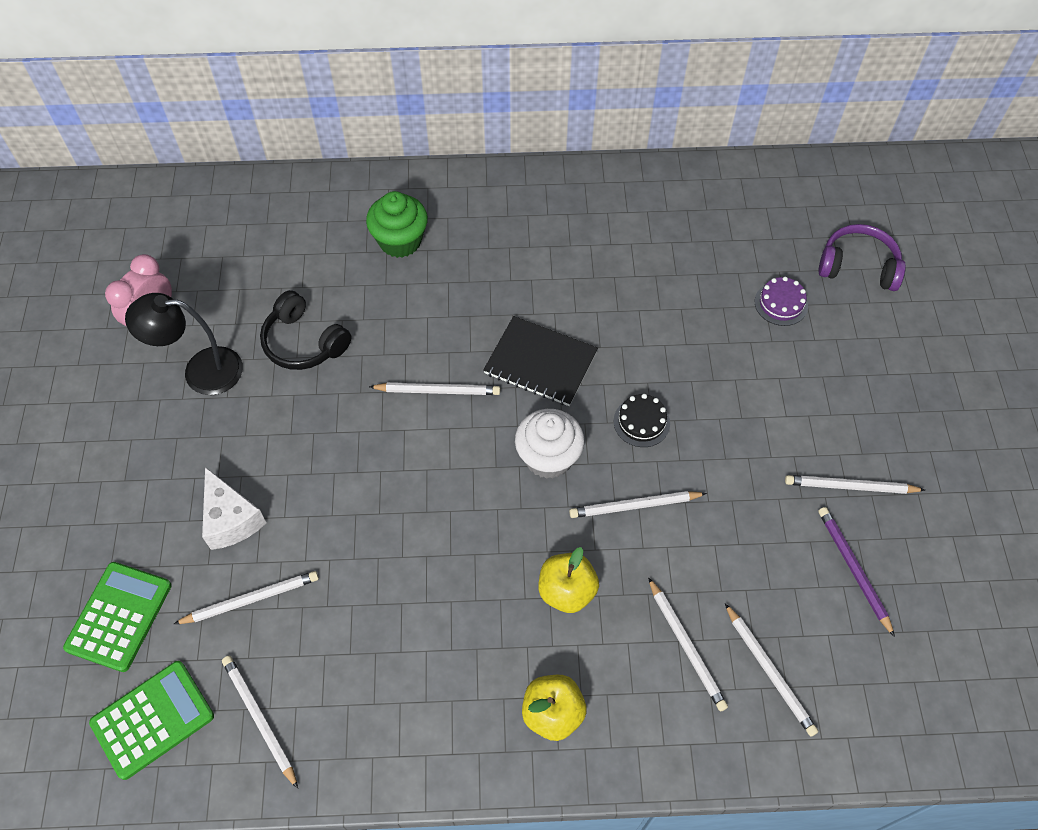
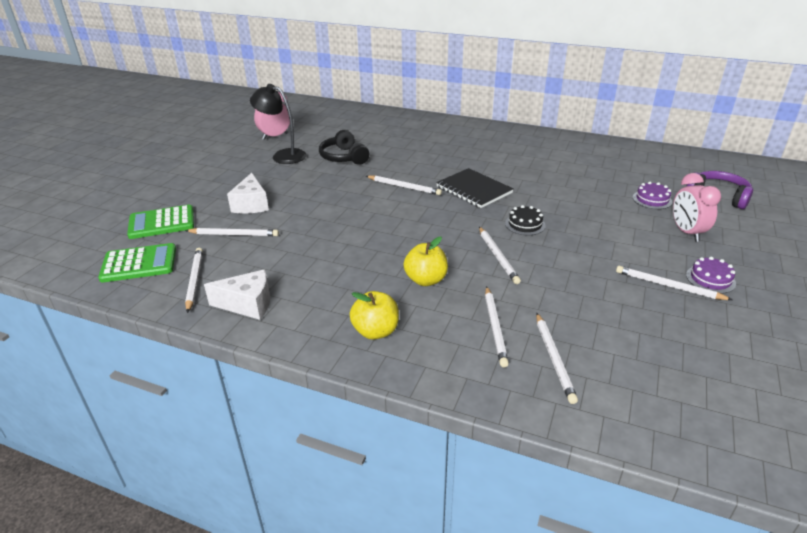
camera: 25 degrees right, 25 degrees down
(119, 616) = (162, 223): green calculator -> green calculator turned 150 degrees counterclockwise
(364, 734) = (248, 304): none -> white cheese
(400, 241) = (423, 137): green cupcake -> none
(548, 457) = (453, 224): white cupcake -> none
(635, 506) = (498, 256): white pencil -> white pencil turned 120 degrees counterclockwise
(842, 366) = (687, 232): none -> pink clock
(853, 569) = (652, 326): purple pencil -> none
(891, 454) = (710, 279): none -> purple cake

